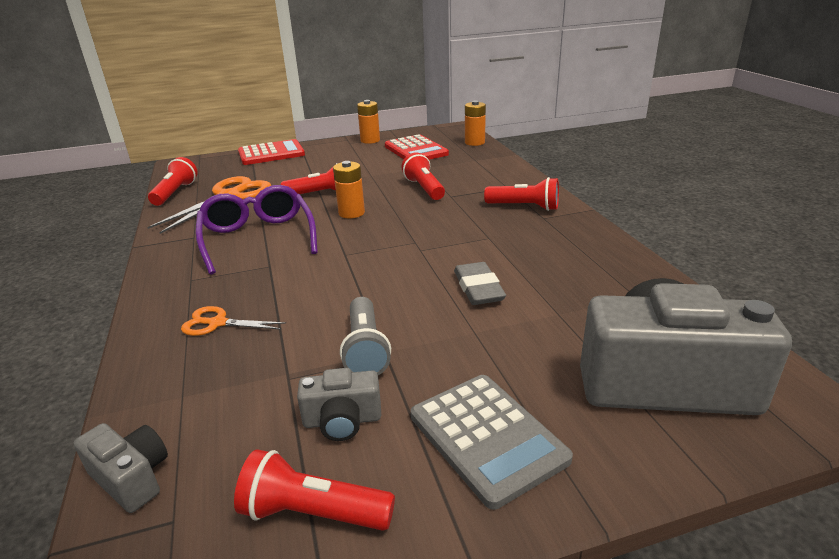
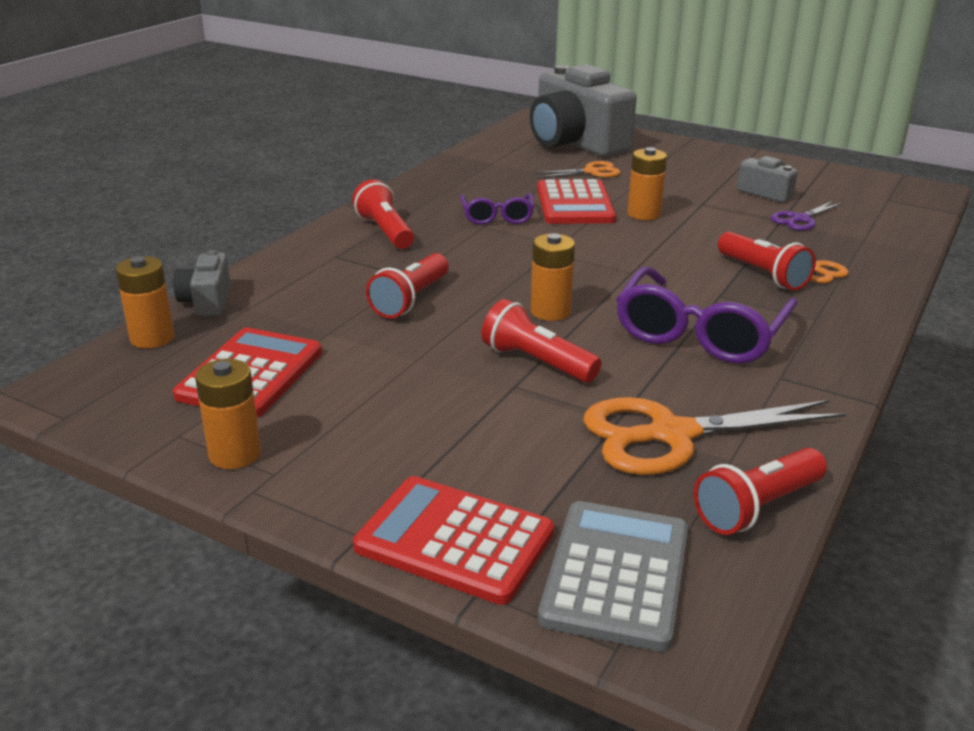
camera: 135 degrees left, 0 degrees up
(132, 478) = (908, 219): grey camera -> grey camera (207, 301)
(268, 389) = (800, 219): none -> purple scissors
(313, 512) = (813, 178): red flashlight -> red flashlight (763, 274)
(365, 350) = (712, 210): grey flashlight -> none
(413, 309) = (643, 214): none -> orange battery
(478, 288) = (575, 204): grey eraser -> red calculator
(487, 437) = (698, 163): grey calculator -> grey calculator (616, 574)
(498, 247) = (497, 216): none -> purple glasses
(547, 338) = (591, 172): none -> orange scissors

